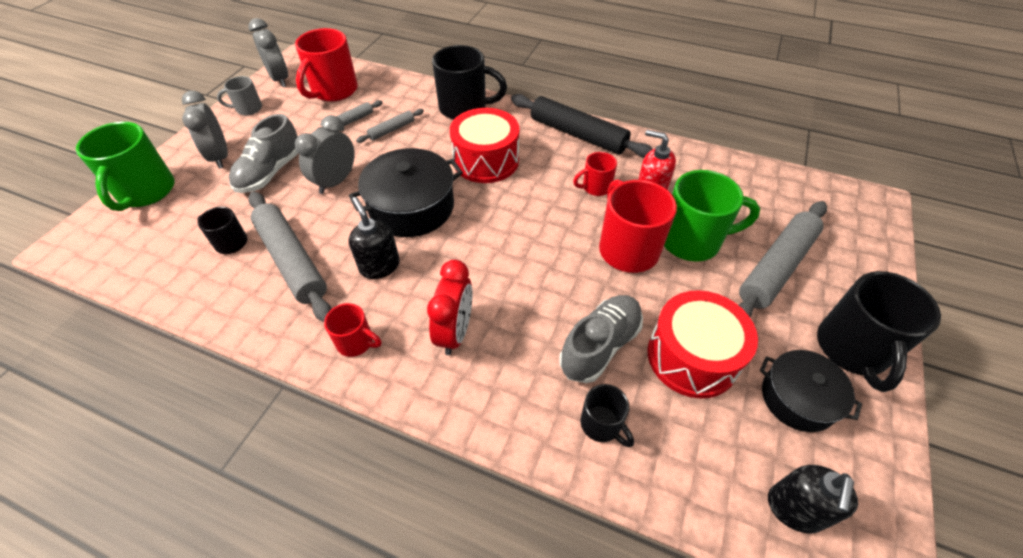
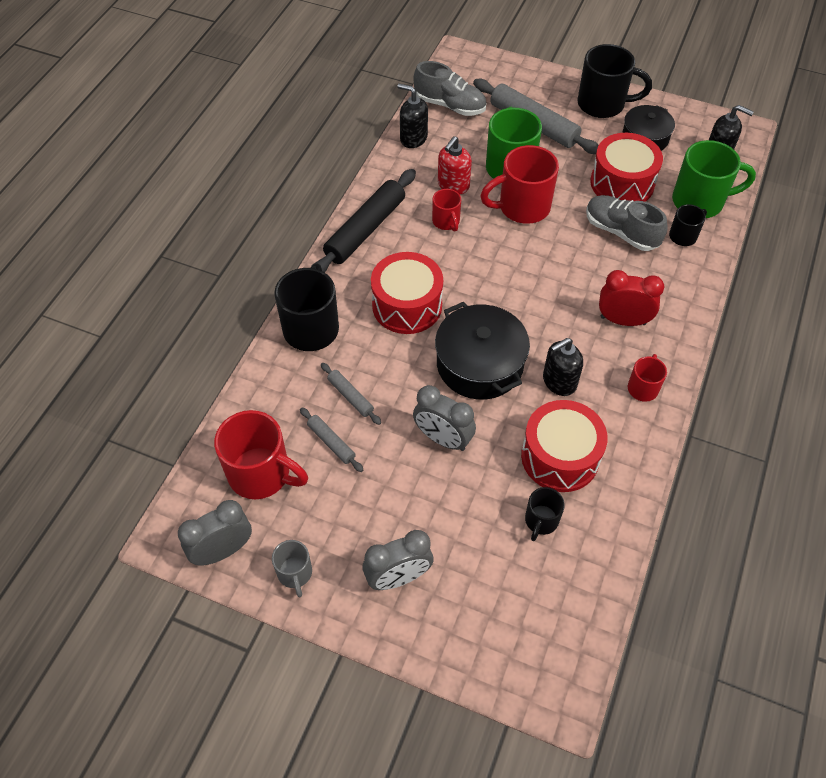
camera: 90 degrees left, 5 degrees up
(145, 192) = (466, 645): green mug -> green mug (700, 201)
(270, 172) = (427, 510): grey shoe -> grey shoe (450, 105)
(291, 261) = (560, 457): grey rolling pin -> red drum
(713, 164) = (413, 138): none -> black soap dispenser

